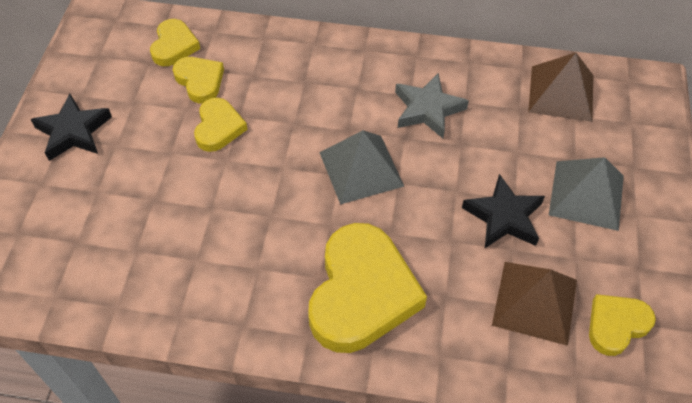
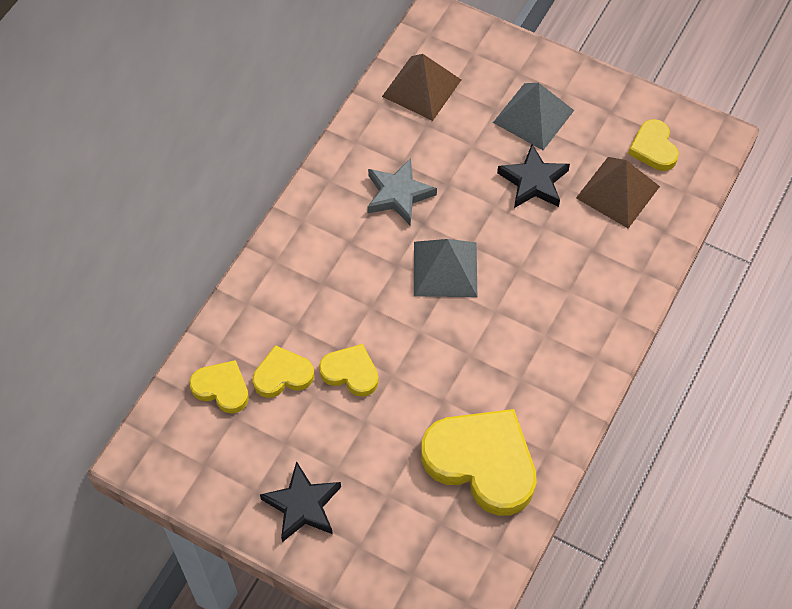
camera: 70 degrees left, 5 degrees up
(361, 293) = (570, 308): yellow heart -> yellow heart (482, 463)

